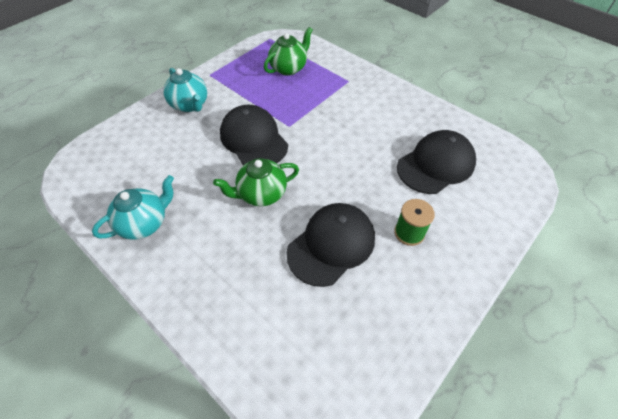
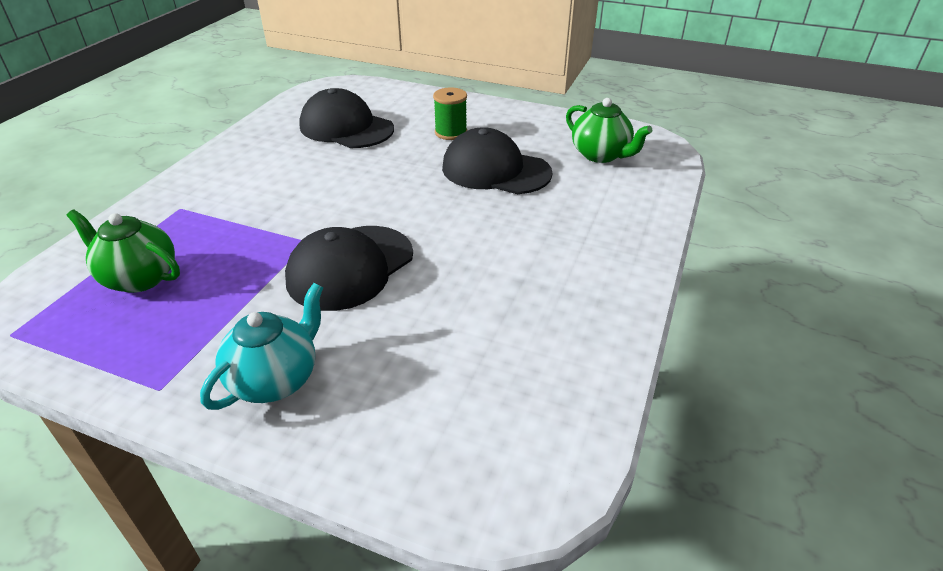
camera: 110 degrees left, 15 degrees down
(145, 223) = (569, 322): turquoise teapot -> none
(261, 194) = (454, 232): green teapot -> green teapot (601, 155)

